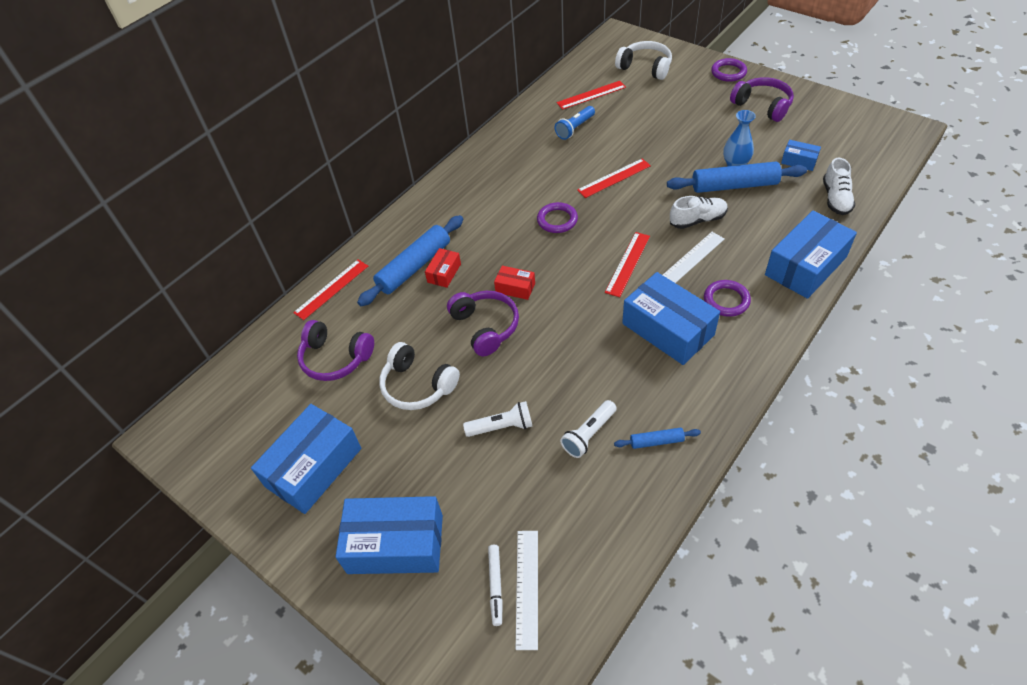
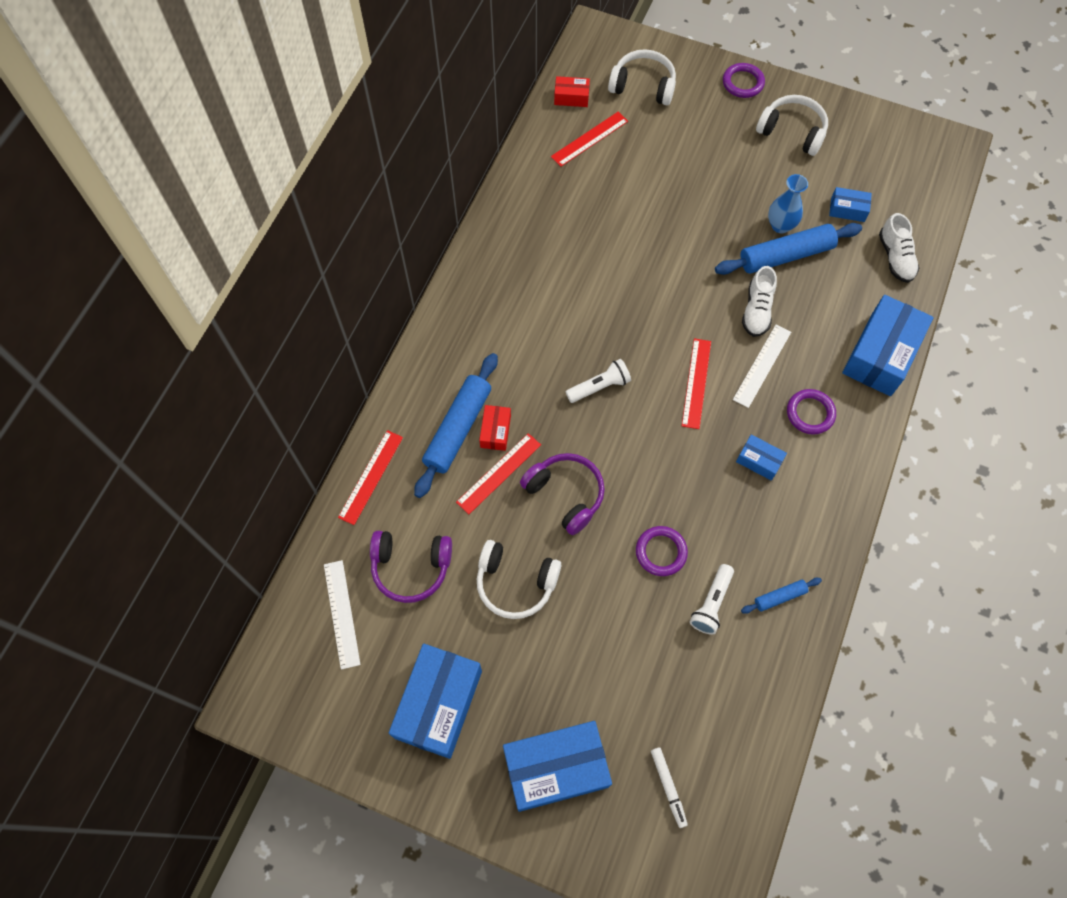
camera: 20 degrees left, 15 degrees up
(502, 427) = (621, 613): white flashlight -> white flashlight (599, 387)
(515, 288) = (582, 437): red box -> red box (571, 97)
(527, 587) = (698, 781): white ruler -> white ruler (341, 613)
(557, 220) = (602, 335): purple ring -> purple ring (661, 552)
(575, 128) = (584, 195): blue flashlight -> none
(614, 178) = (650, 264): red ruler -> red ruler (499, 473)
(668, 329) = (759, 461): blue box -> blue box, size x0.48
(697, 220) = (757, 310): white shoe -> white shoe turned 135 degrees clockwise
(762, 106) = (792, 131): purple headphones -> white headphones

